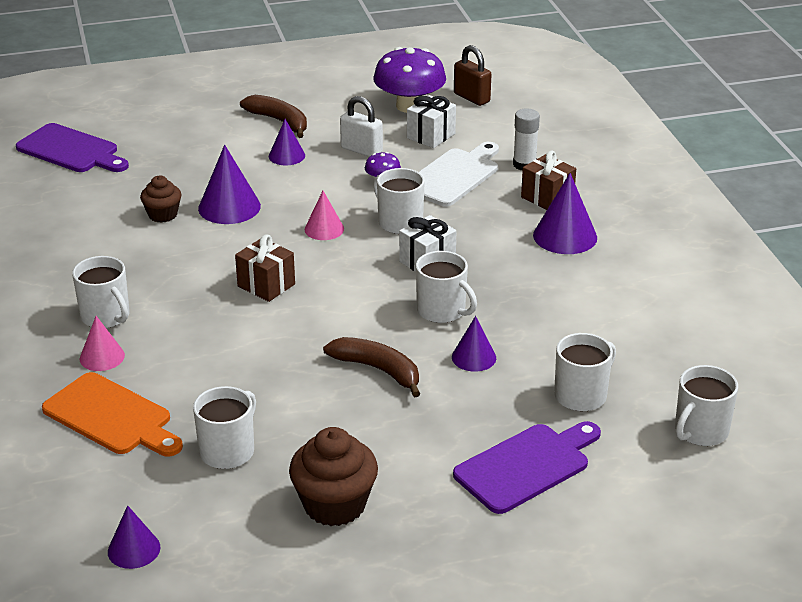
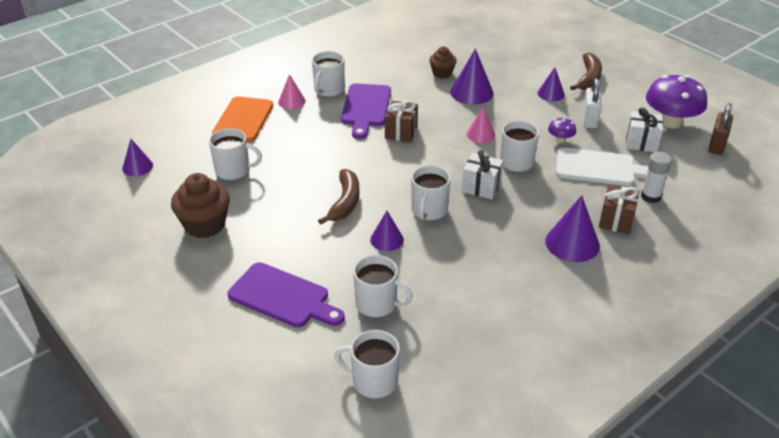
camera: 65 degrees right, 5 degrees up
(71, 150) = (478, 23): purple cutting board -> purple cutting board (365, 108)

